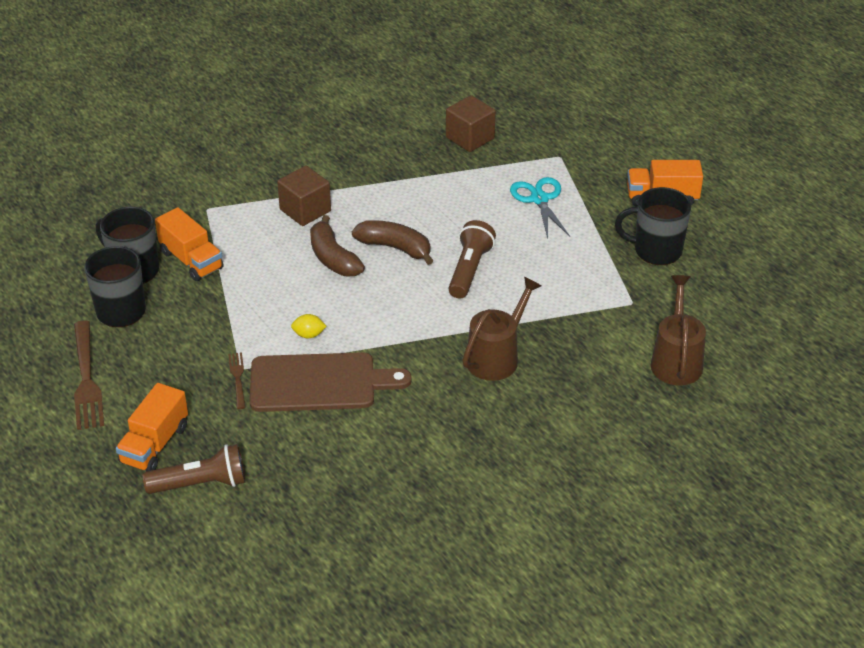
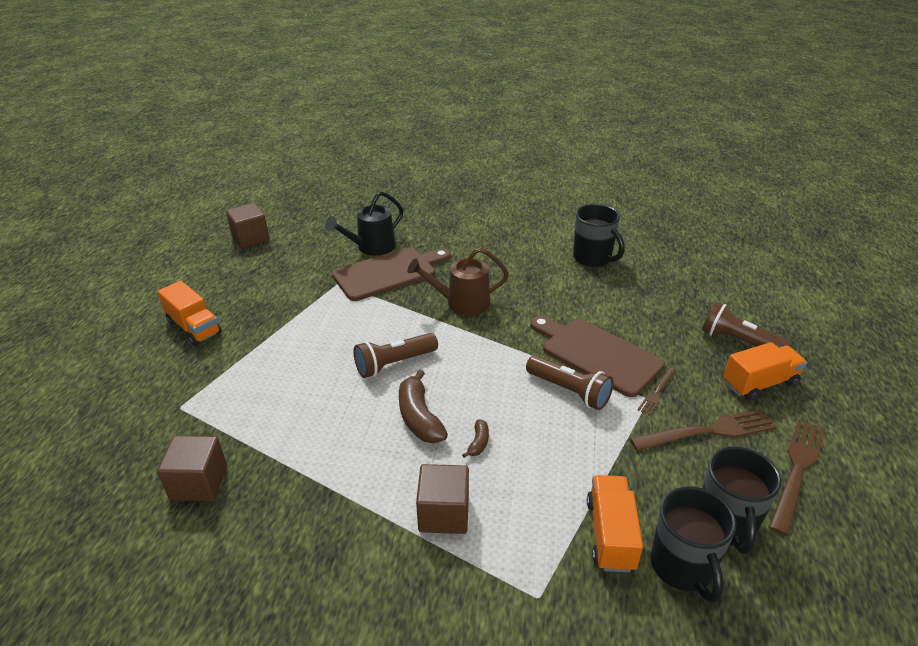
camera: 135 degrees left, 5 degrees down
(172, 370) = (709, 431): none -> brown fork
(309, 335) = (569, 391): yellow lemon -> brown flashlight
(333, 258) = (478, 443): brown banana -> brown banana, size x0.50
(539, 199) = (260, 382): turquoise scissors -> none
(609, 343) = (388, 273): none -> brown cutting board
(656, 250) = (268, 300): black mug -> black mug (593, 258)
(676, 360) = (371, 247): brown watering can -> black watering can
(800, 291) = (250, 238): none -> brown cube

